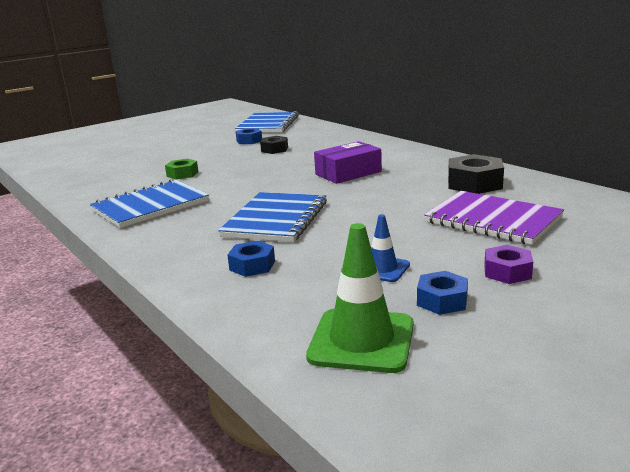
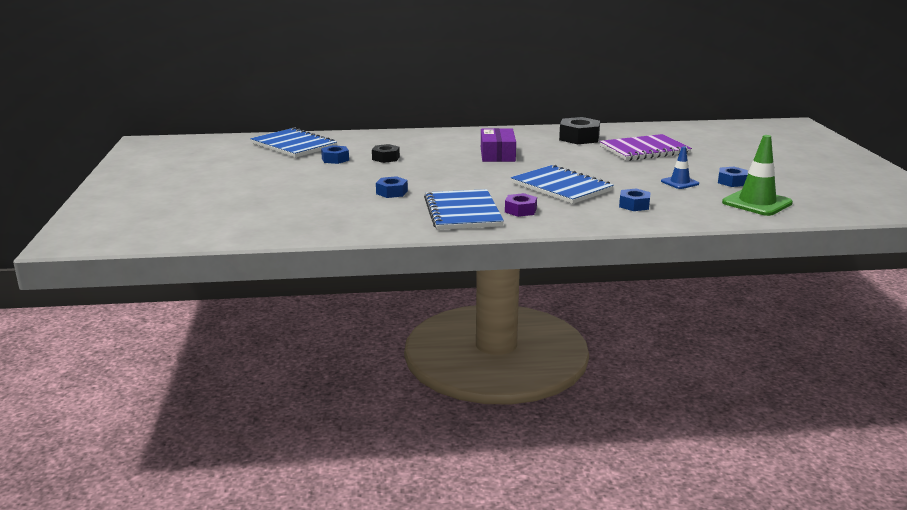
camera: 60 degrees left, 0 degrees up
(182, 174) = (392, 192): green nut -> blue nut
(507, 272) = (714, 165): purple nut -> purple nut (520, 210)

